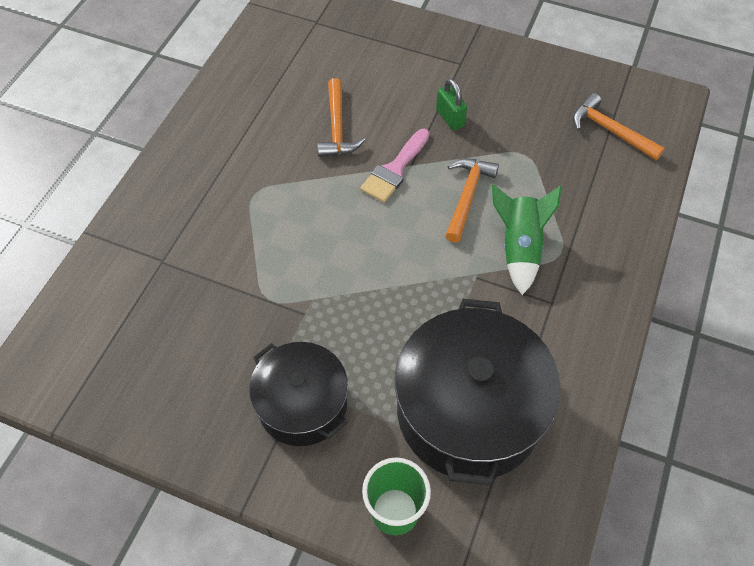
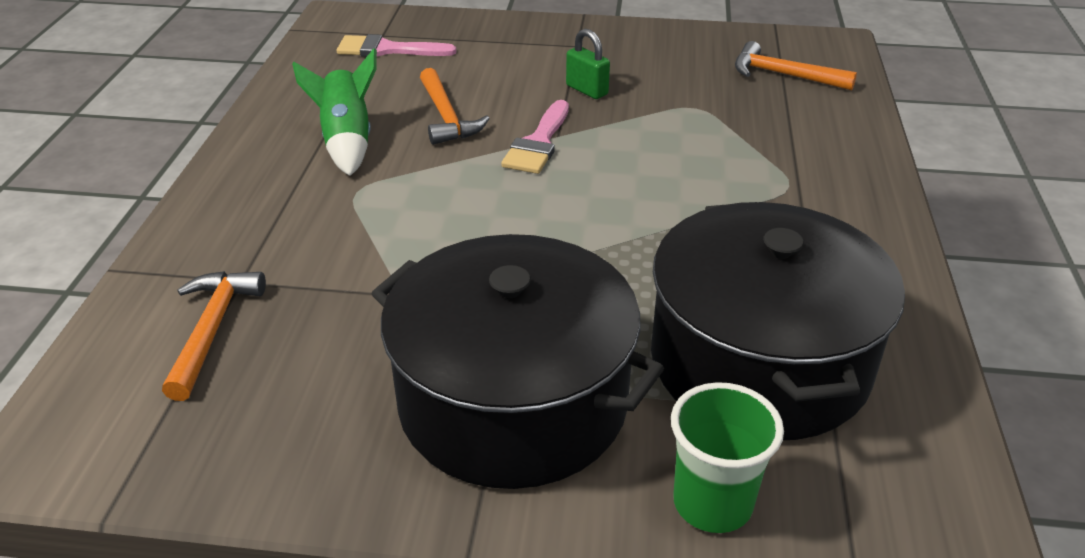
camera: 15 degrees left, 20 degrees down
(302, 404) = (513, 402): black pot -> black pot, size x1.61
(315, 41) = (387, 50): none -> pink brush
(467, 196) = (643, 153): orange hammer -> orange hammer (212, 330)
(519, 248) = (735, 188): green rocket -> green rocket (347, 142)

